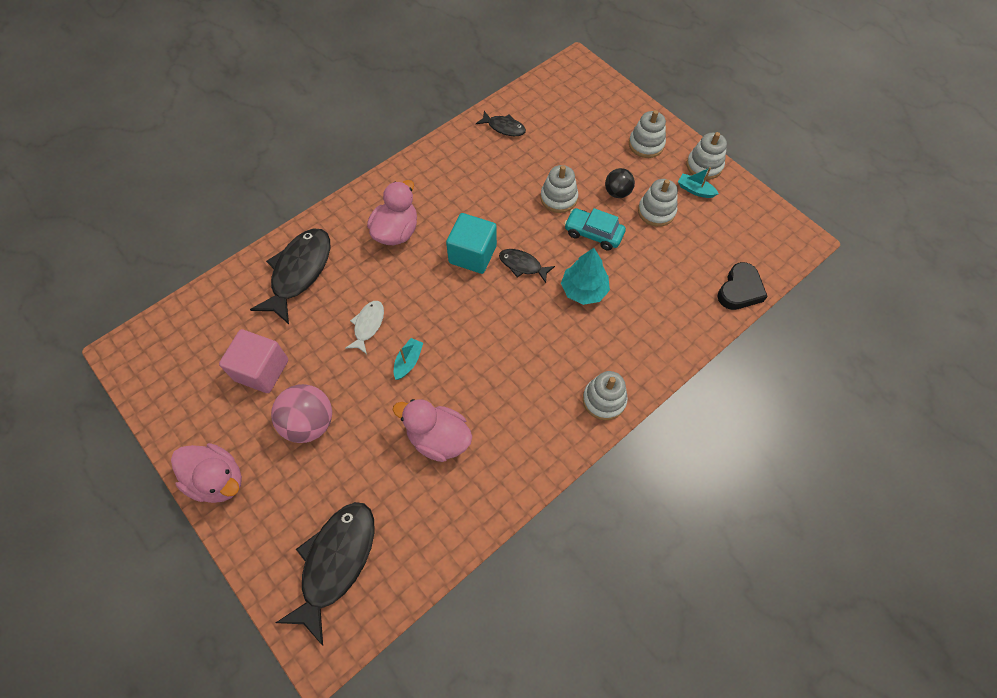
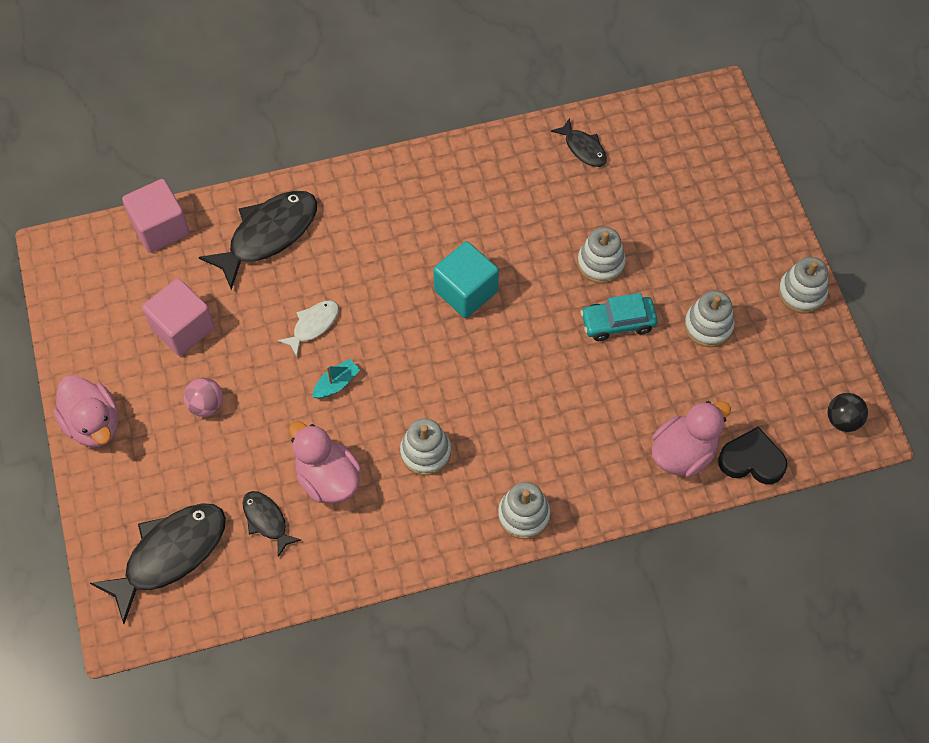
camera: 25 degrees right, 0 degrees up
(208, 300) = (160, 228): none -> pink cube
(309, 423) = (206, 405): pink ball -> pink ball, size x0.61
(396, 232) = (394, 230): pink duck -> pink duck (683, 452)
(522, 265) = (515, 327): black fish -> black fish (266, 520)
(584, 290) = (569, 384): turquoise tree -> none
(593, 233) = (617, 322): turquoise car -> turquoise car turned 60 degrees counterclockwise
(617, 192) = (674, 284): black ball -> black ball (842, 420)
(646, 144) = (745, 237): white stacking toy -> white stacking toy (425, 452)
(695, 190) = (771, 318): turquoise boat -> none
(739, 290) = (751, 460): black heart -> black heart turned 135 degrees counterclockwise

